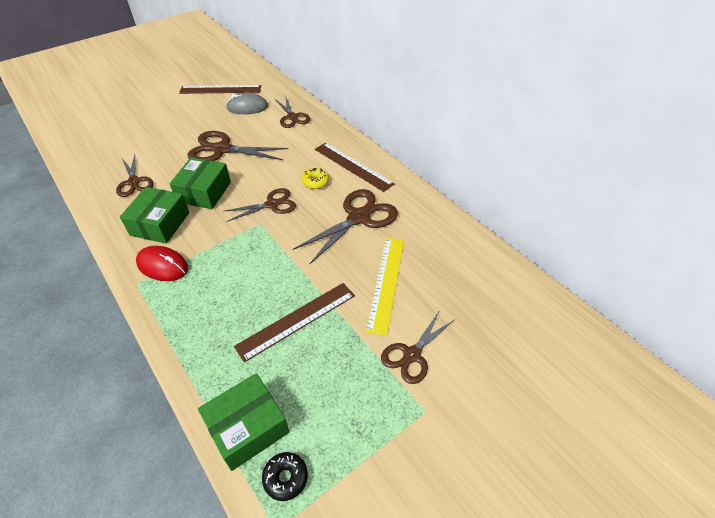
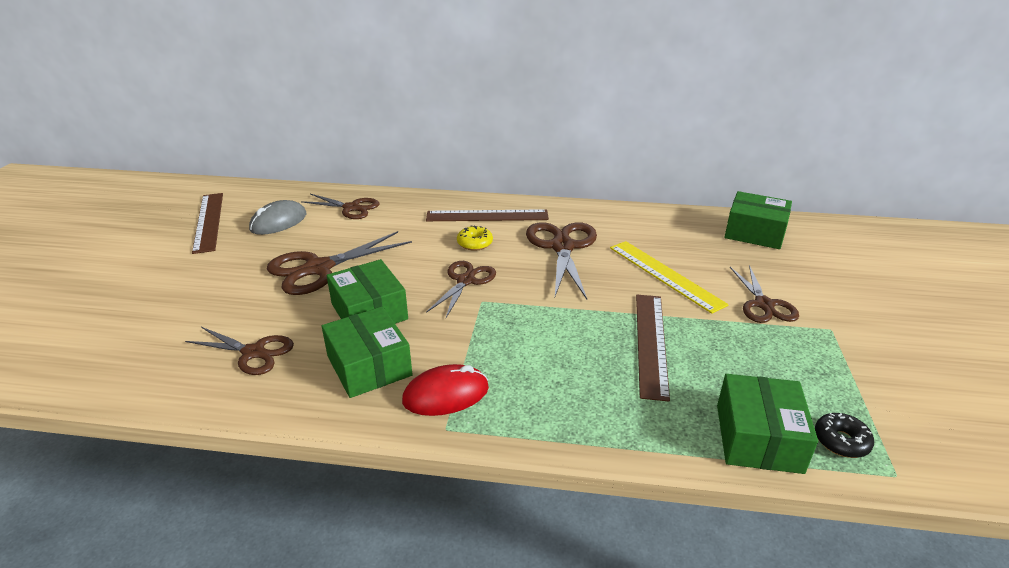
camera: 45 degrees left, 15 degrees down
(220, 89) = (208, 221): brown ruler -> brown ruler turned 60 degrees counterclockwise
(513, 298) = (754, 232): none -> green box

